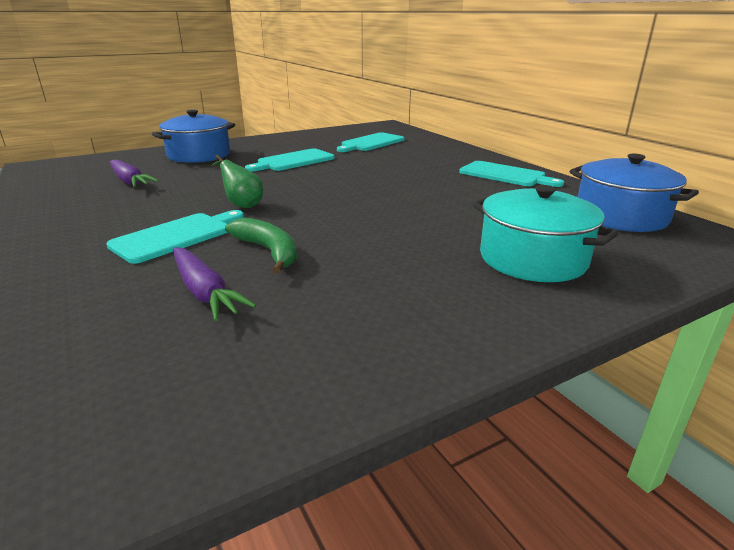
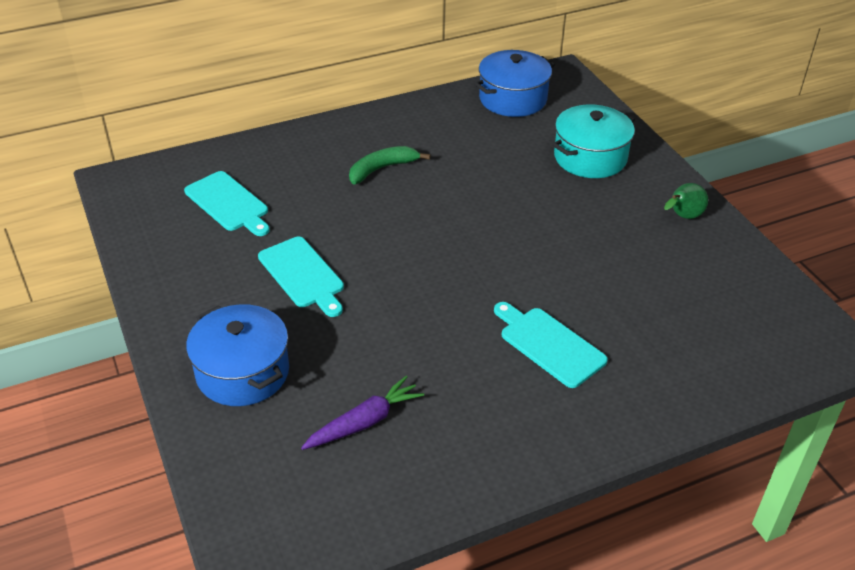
camera: 85 degrees left, 15 degrees up
(205, 292) = (651, 312): purple carrot -> none
(242, 205) = (467, 308): green pear -> green pear (683, 217)
(269, 251) = (581, 283): green banana -> green banana (382, 169)
(505, 175) = (396, 128): turquoise cutting board -> none

